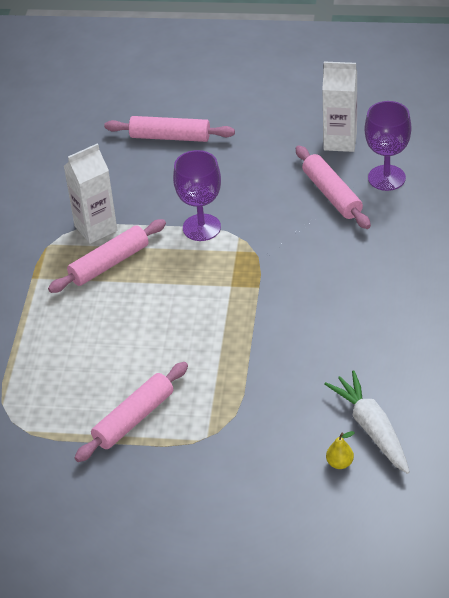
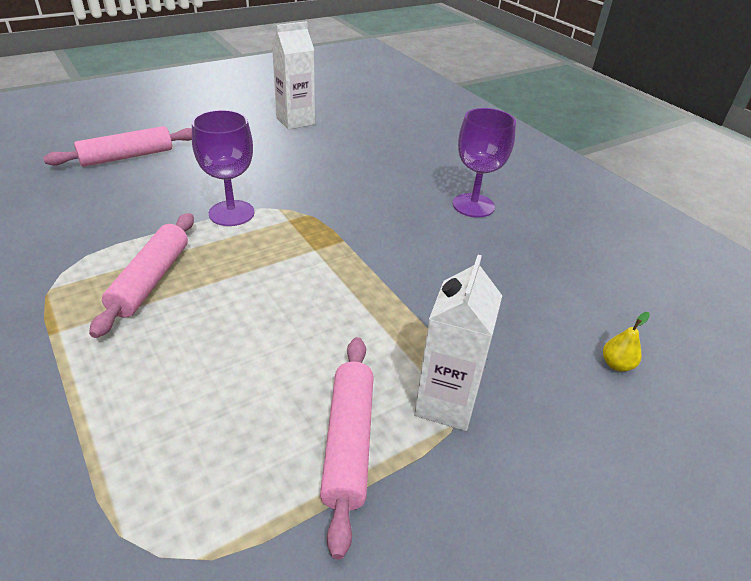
camera: 45 degrees left, 5 degrees down
(96, 228) = (103, 253): white carton -> white carton (446, 403)
(332, 194) = (329, 154): pink rolling pin -> none
(371, 428) = (596, 316): white carrot -> none
(386, 178) = (361, 132): purple goblet -> purple goblet (473, 205)

